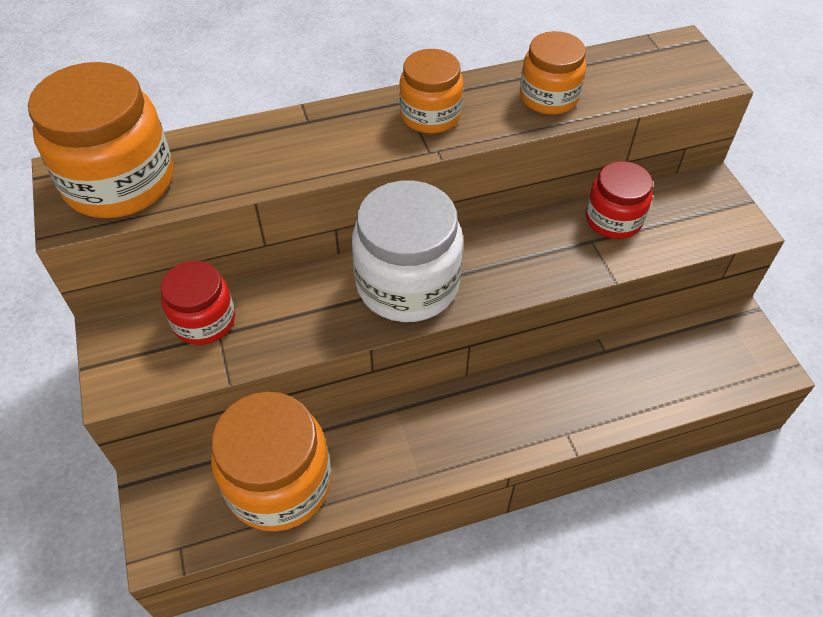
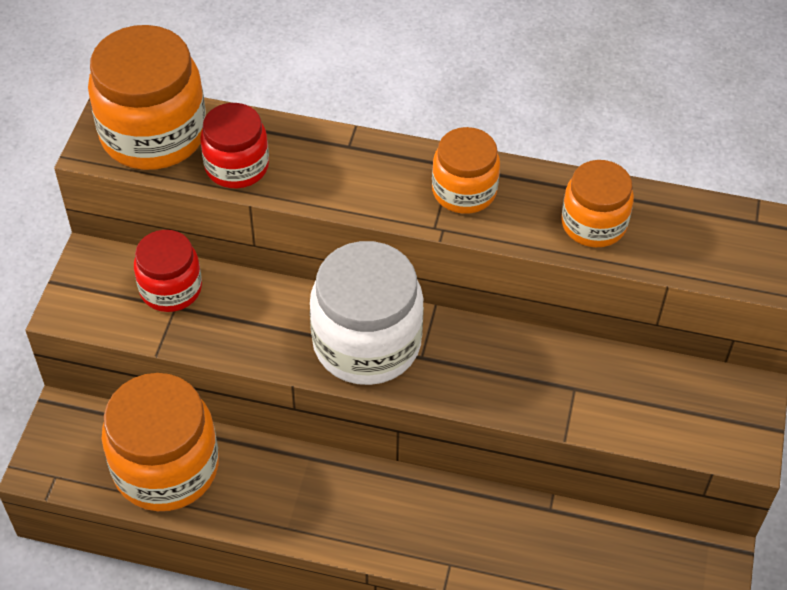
camera: 30 degrees right, 0 degrees up
(613, 219) = (614, 378): red jar -> red jar (237, 166)

